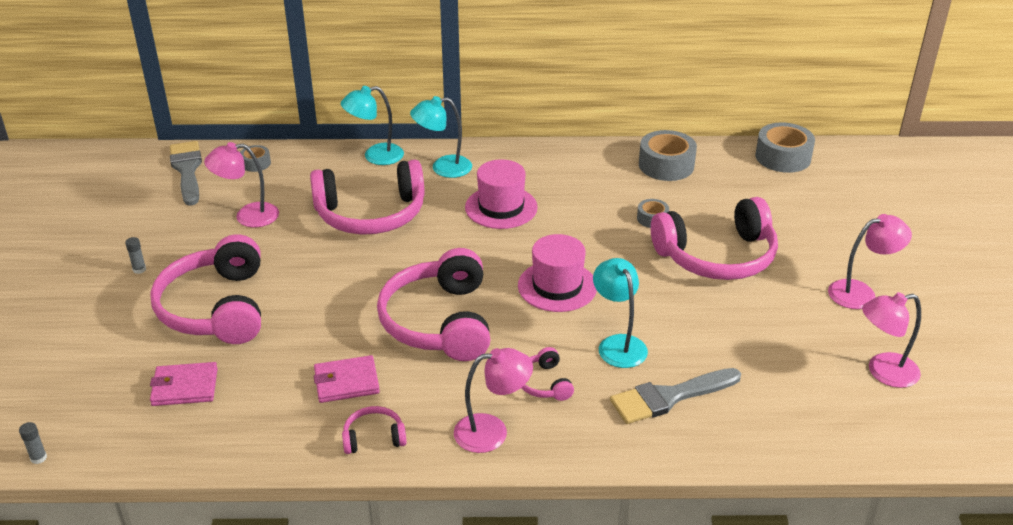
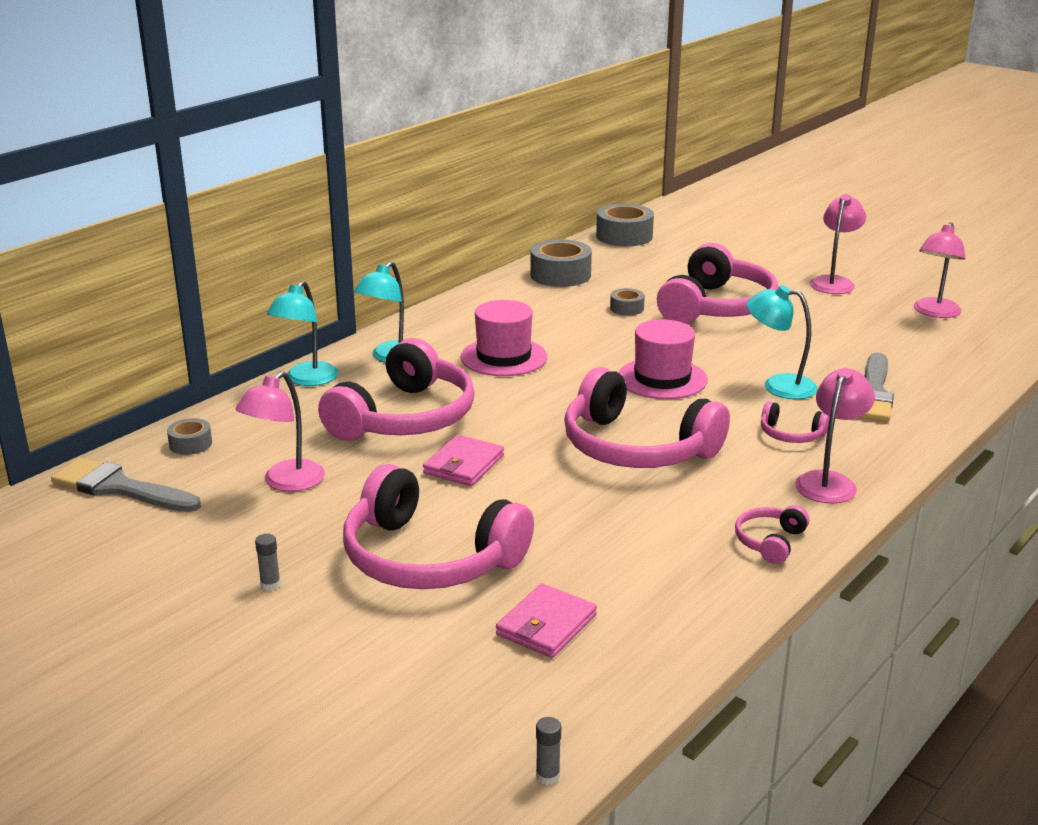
camera: 50 degrees left, 10 degrees down
(346, 382) = (665, 526): pink wallet -> pink wallet (464, 465)

